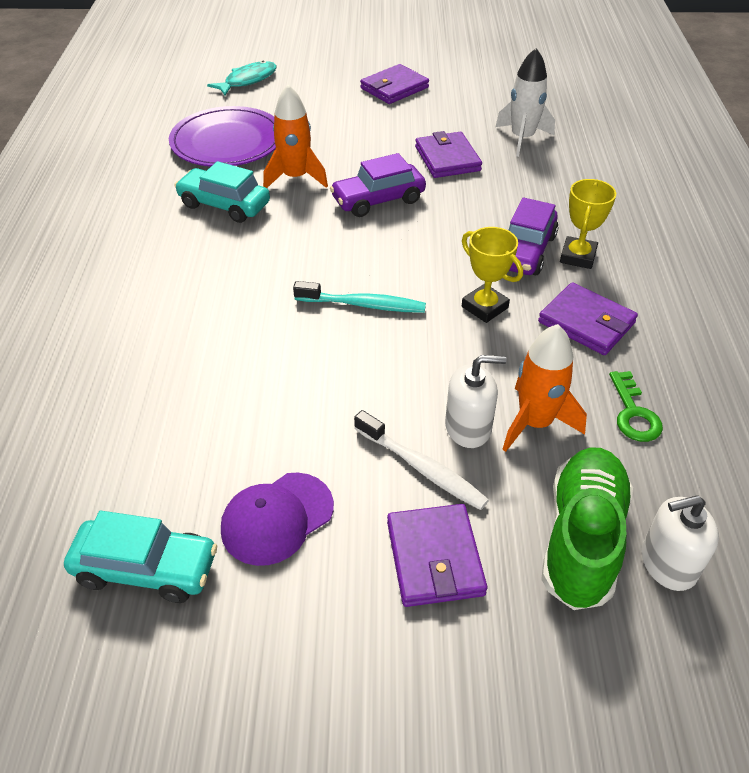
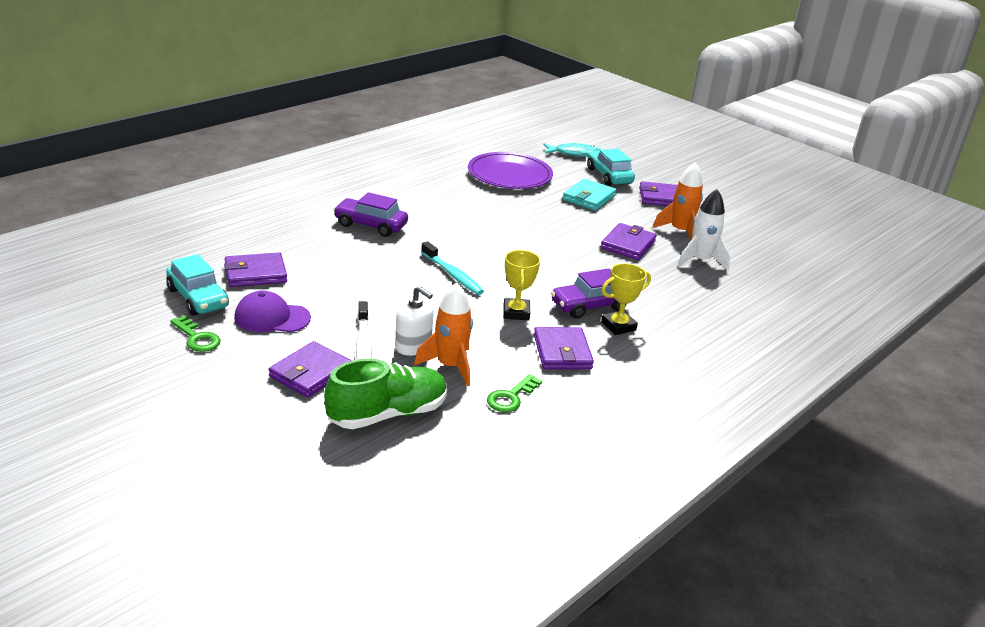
camera: 40 degrees right, 15 degrees down
(160, 470) = (255, 273): none -> purple wallet
(224, 205) = (458, 199): turquoise car -> turquoise car (609, 176)
(240, 631) = (197, 338): none -> green key
(295, 178) = (518, 208): orange rocket -> orange rocket (680, 231)
(337, 125) = (589, 197): none -> turquoise wallet
(378, 200) = (546, 240): purple car -> purple car (370, 225)
(668, 563) = (411, 450): white soap dispenser -> none

